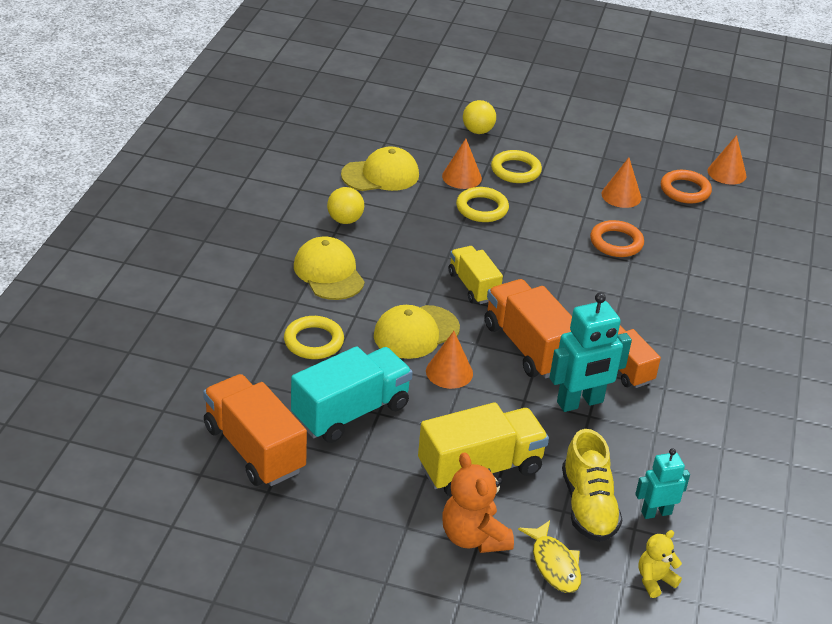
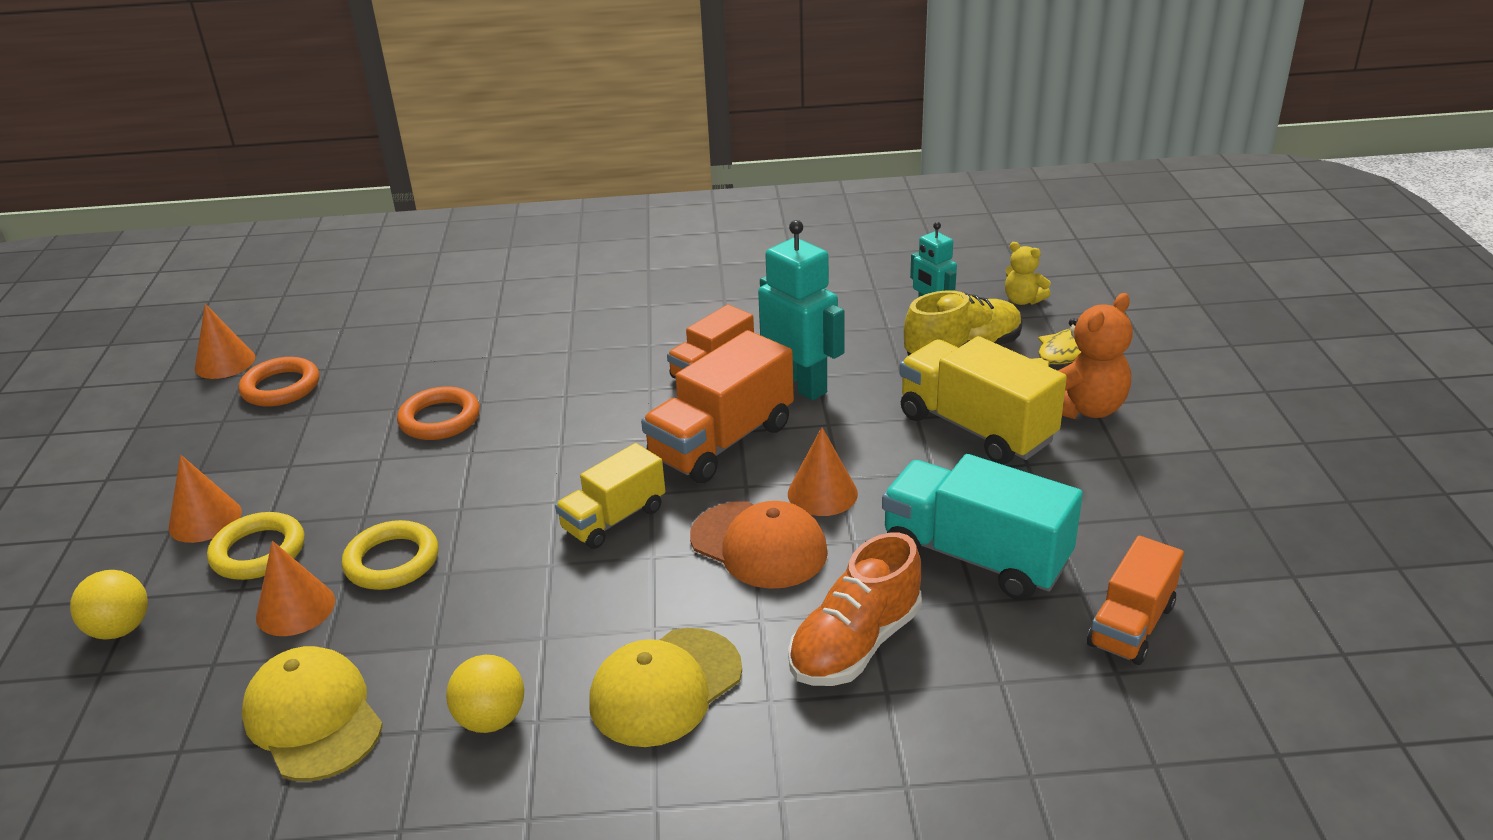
camera: 105 degrees left, 5 degrees down
(254, 449) = (1131, 625): orange truck -> orange truck, size x0.63
(313, 341) = (855, 644): yellow ring -> orange shoe
(416, 332) = (759, 545): yellow cap -> orange cap
(621, 196) = (311, 436): orange cone -> orange cone (205, 519)

